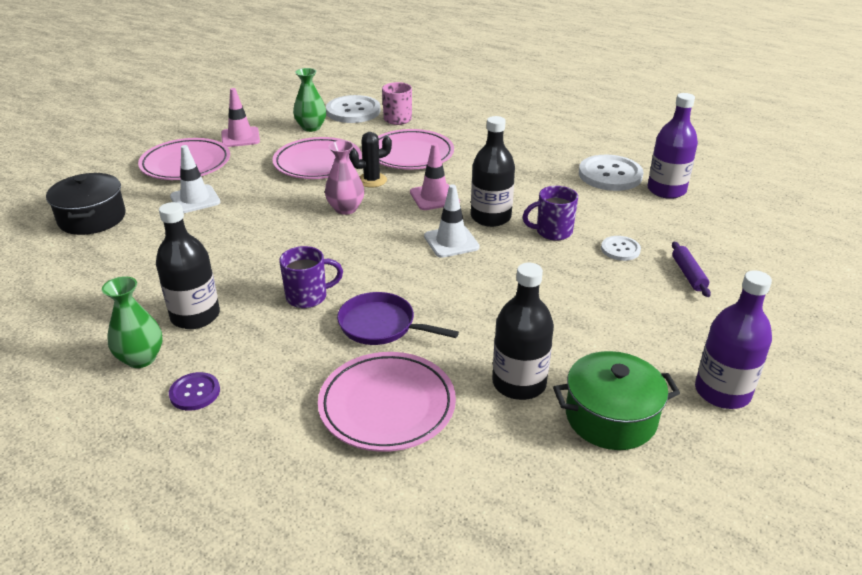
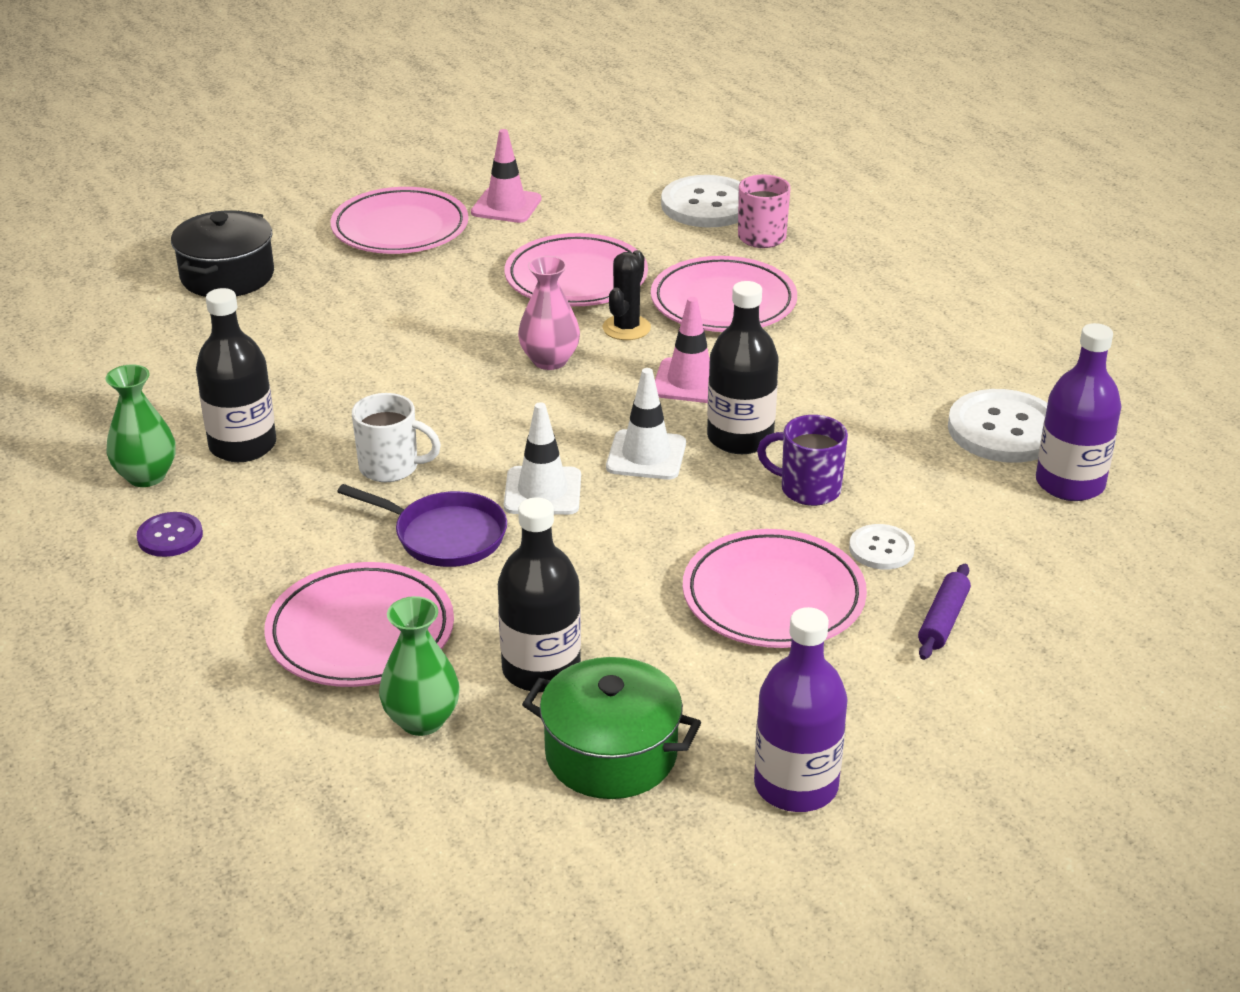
camera: 30 degrees right, 0 degrees up
(195, 199) = (369, 286): white traffic cone -> white traffic cone (542, 491)
(308, 297) = (391, 467): purple mug -> white mug
(311, 127) = (619, 216): green vase -> green vase (422, 720)
(372, 180) = (626, 328): black cactus -> black cactus turned 75 degrees counterclockwise
(381, 325) = (444, 535): purple pan -> purple pan turned 150 degrees clockwise
(597, 293) = (773, 597): none -> pink plate

